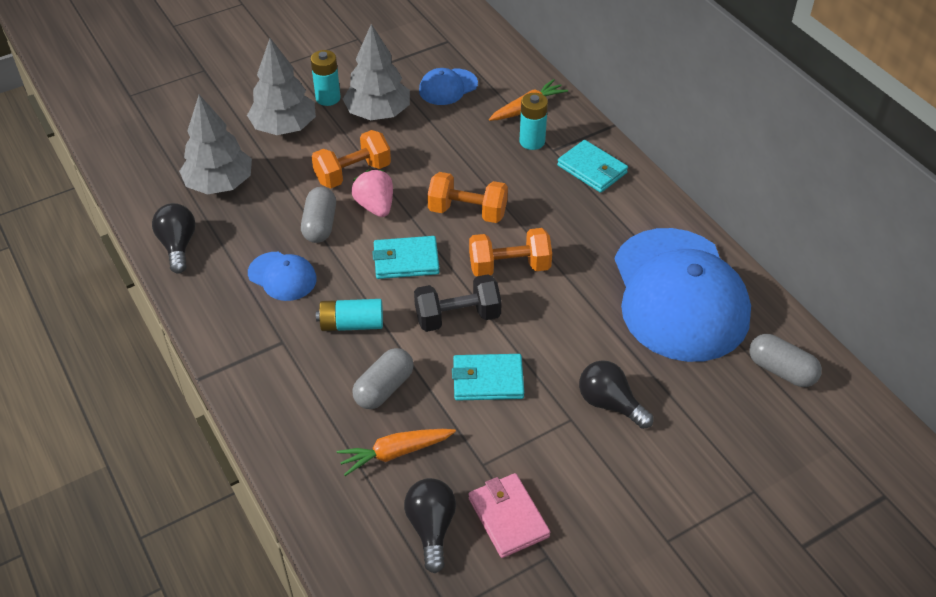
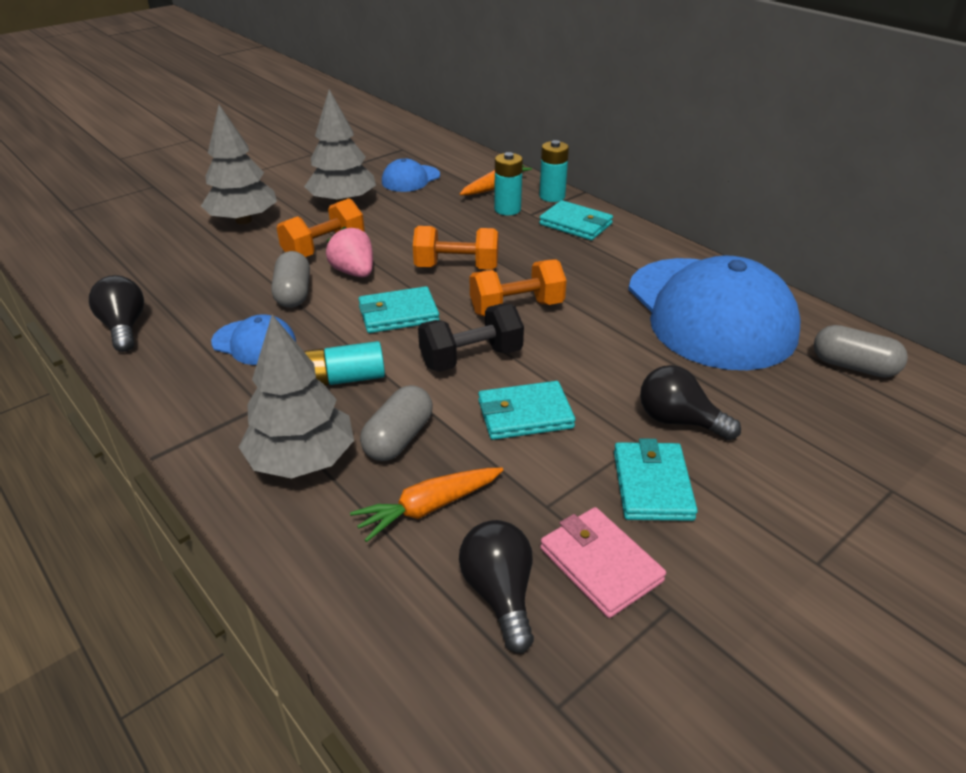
camera: 10 degrees left, 10 degrees down
(220, 184) = (173, 270): grey tree -> grey tree (302, 460)
(328, 98) = (288, 195): turquoise battery -> turquoise battery (552, 196)
(568, 459) = (652, 485): none -> turquoise wallet

